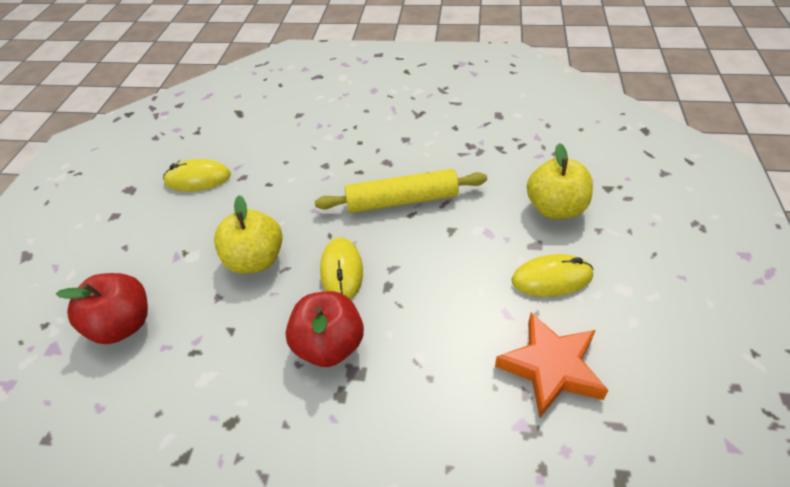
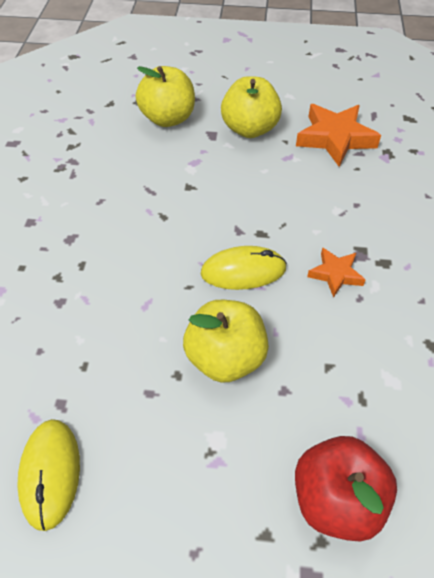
camera: 95 degrees left, 5 degrees up
(329, 345) = (335, 274): red apple -> orange star
(402, 200) = (140, 224): yellow rolling pin -> none
(551, 278) = (250, 129): yellow mouse -> yellow apple

